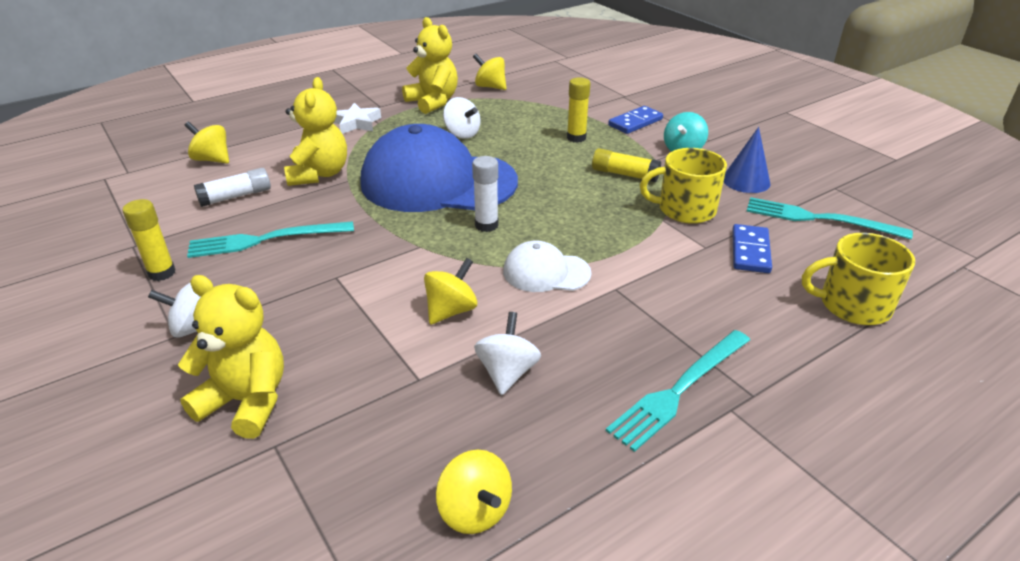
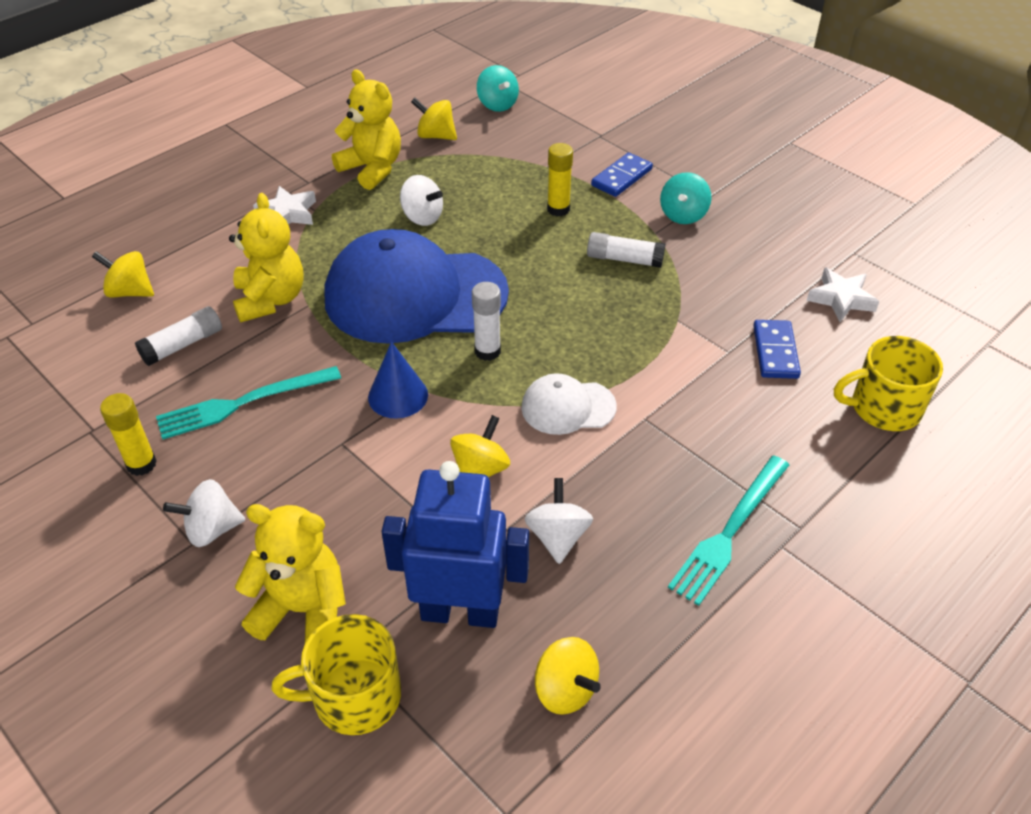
camera: 10 degrees left, 10 degrees up
(392, 424) = (460, 612): none -> blue robot
(545, 72) = (497, 105): none -> turquoise spinning top
(624, 174) = (624, 259): yellow glue stick -> white glue stick
(685, 209) = (699, 303): yellow mug -> yellow mug (354, 696)
(746, 181) = (758, 253): blue cone -> blue cone (398, 396)
(819, 219) = (841, 299): turquoise fork -> white star

